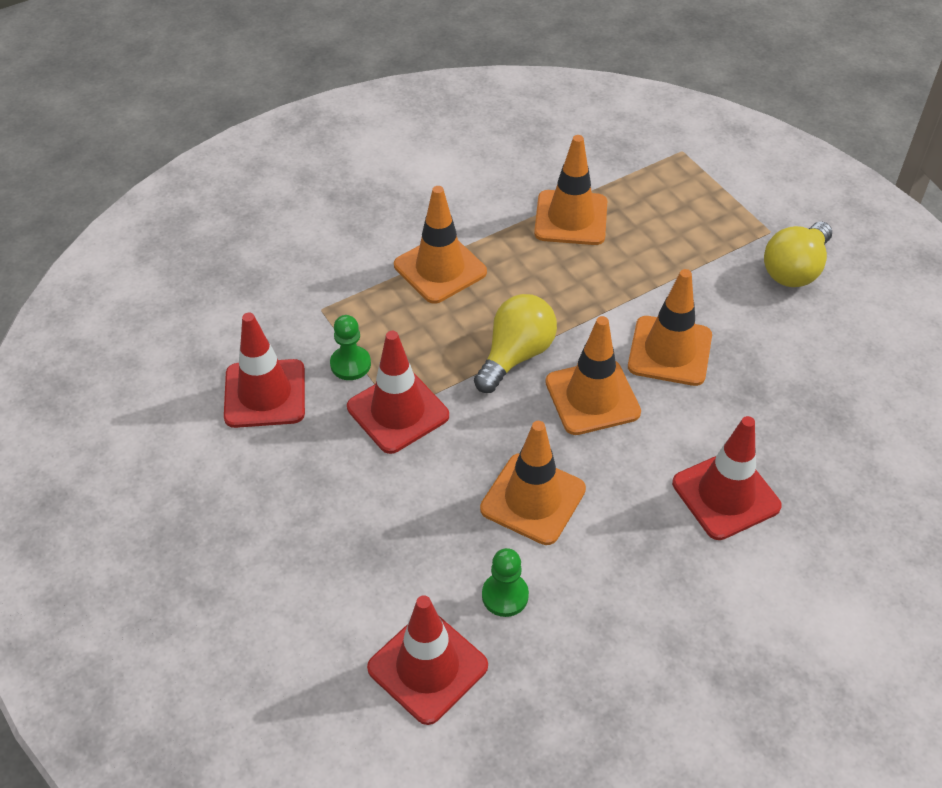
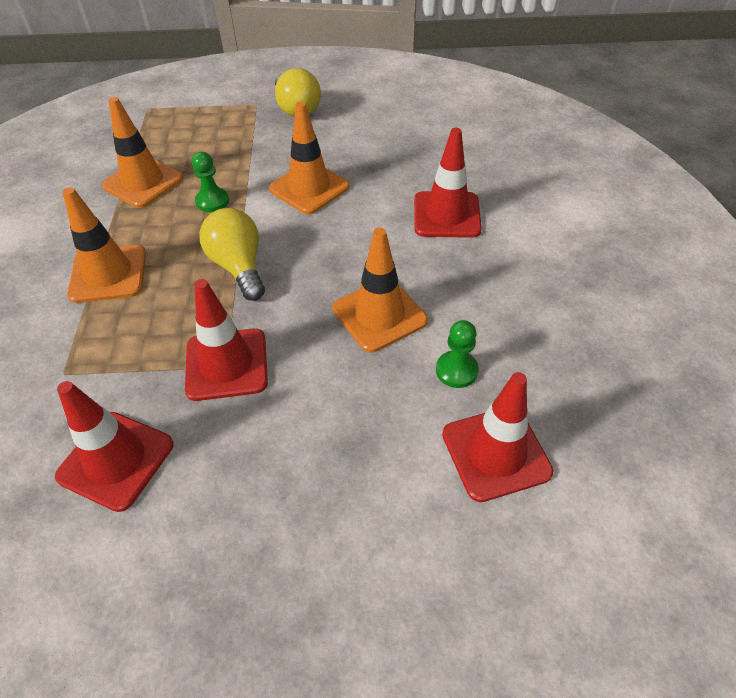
camera: 60 degrees left, 0 degrees up
(350, 364) = (146, 377): green pawn -> green pawn (212, 201)
(592, 397) = (314, 242): orange traffic cone -> none

